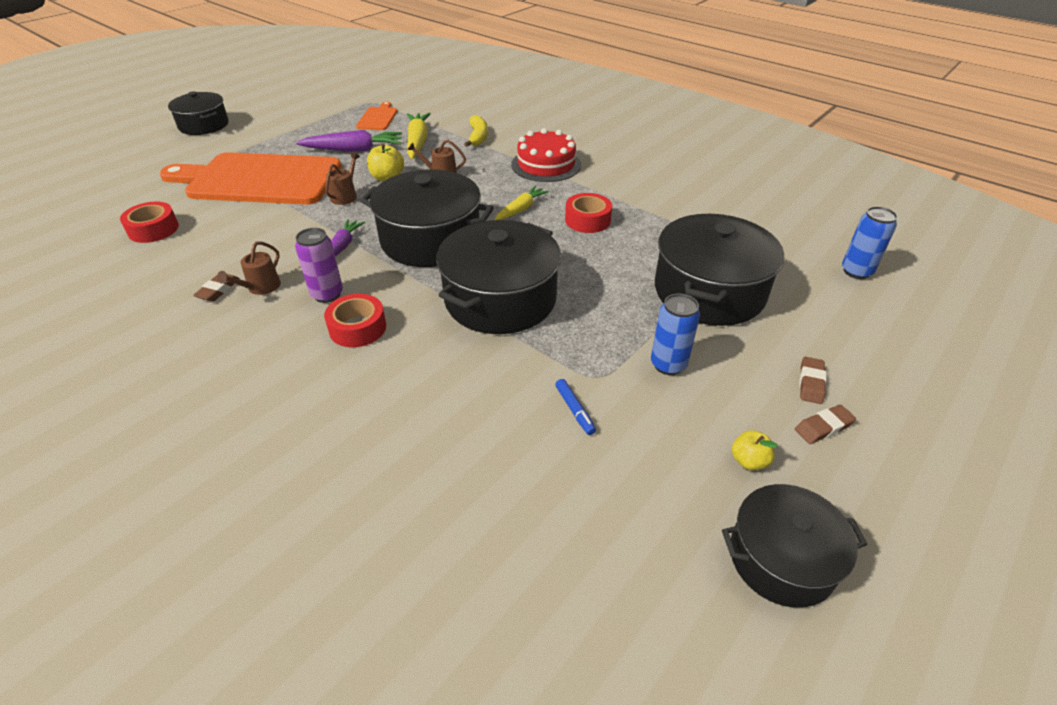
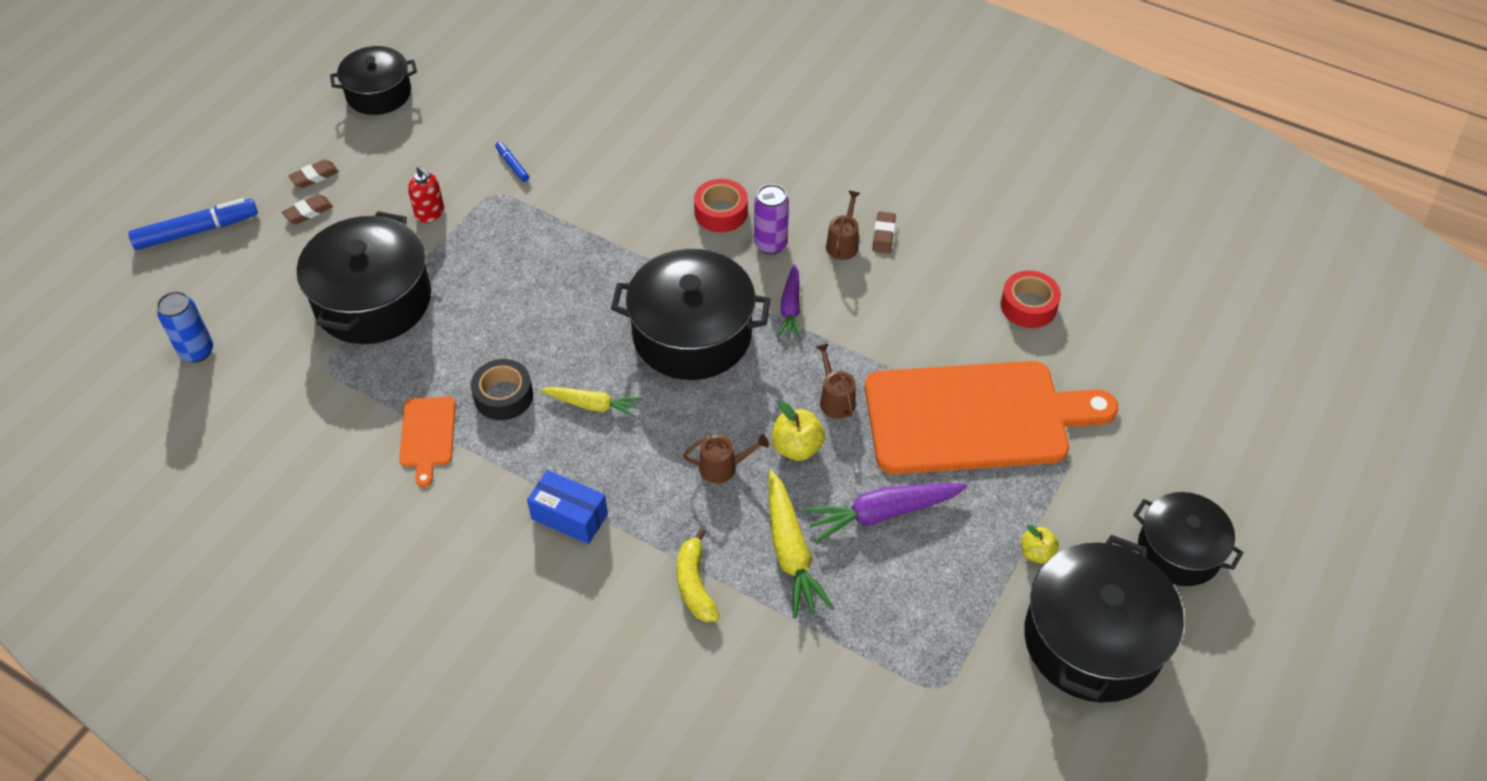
camera: 170 degrees right, 10 degrees up
(345, 196) = (835, 399): brown watering can -> brown watering can turned 150 degrees clockwise
(378, 118) = (895, 625): orange cutting board -> orange cutting board (427, 435)
(500, 299) = (592, 262): black pot -> black pot (1093, 640)
(521, 209) = (592, 405): yellow carrot -> yellow carrot turned 105 degrees counterclockwise
(546, 164) = (569, 516): red cake -> blue box
(587, 220) = (503, 396): red tape -> black tape
(668, 365) = (430, 213): blue can -> red soap dispenser
(749, 461) = (382, 146): yellow apple -> yellow apple (1036, 553)
(811, 383) = (308, 212): brown eraser -> brown eraser turned 45 degrees clockwise
(933, 377) = (196, 231): none -> blue marker

